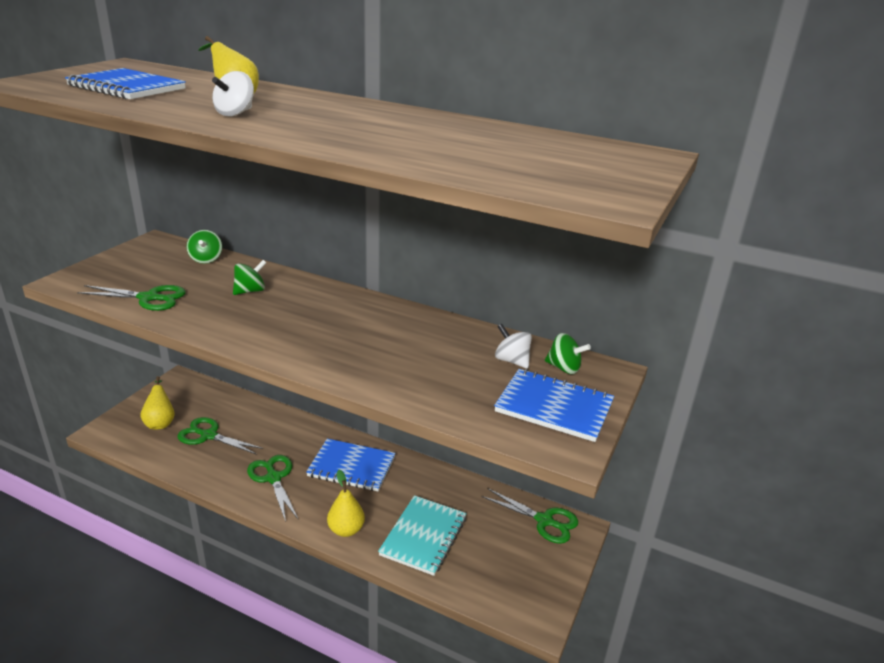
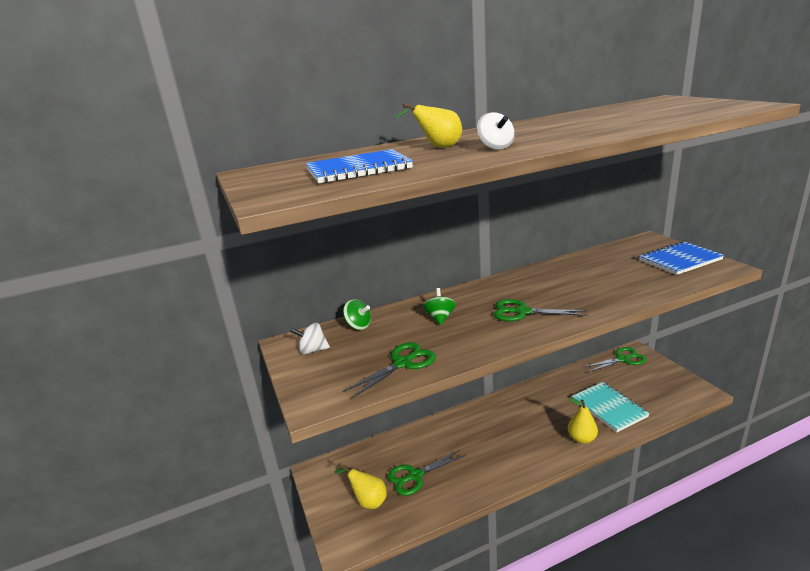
camera: 45 degrees left, 5 degrees down
(273, 478) = (500, 456): green scissors -> green scissors (522, 312)
(351, 467) = (516, 414): blue notebook -> none
(512, 361) = (620, 258): white spinning top -> white spinning top (313, 350)
(564, 368) = (638, 248): green spinning top -> none

